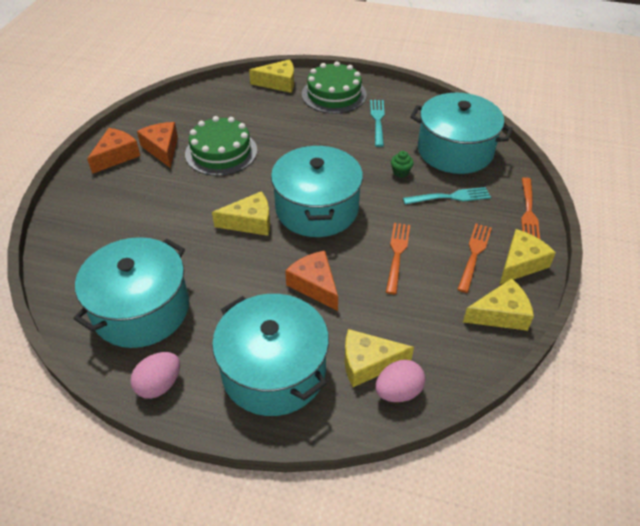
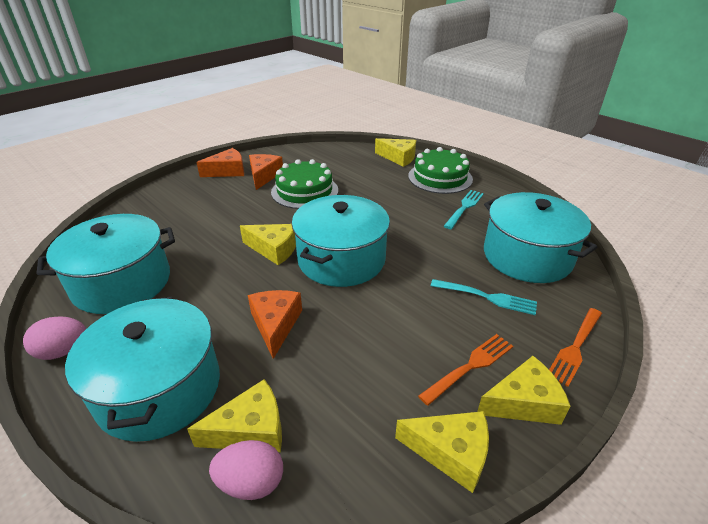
camera: 30 degrees right, 10 degrees down
(368, 363) = (251, 430): yellow cheese -> yellow cheese turned 135 degrees clockwise
(397, 254) = (382, 330): orange fork -> none
(400, 172) = (451, 257): green cupcake -> none

